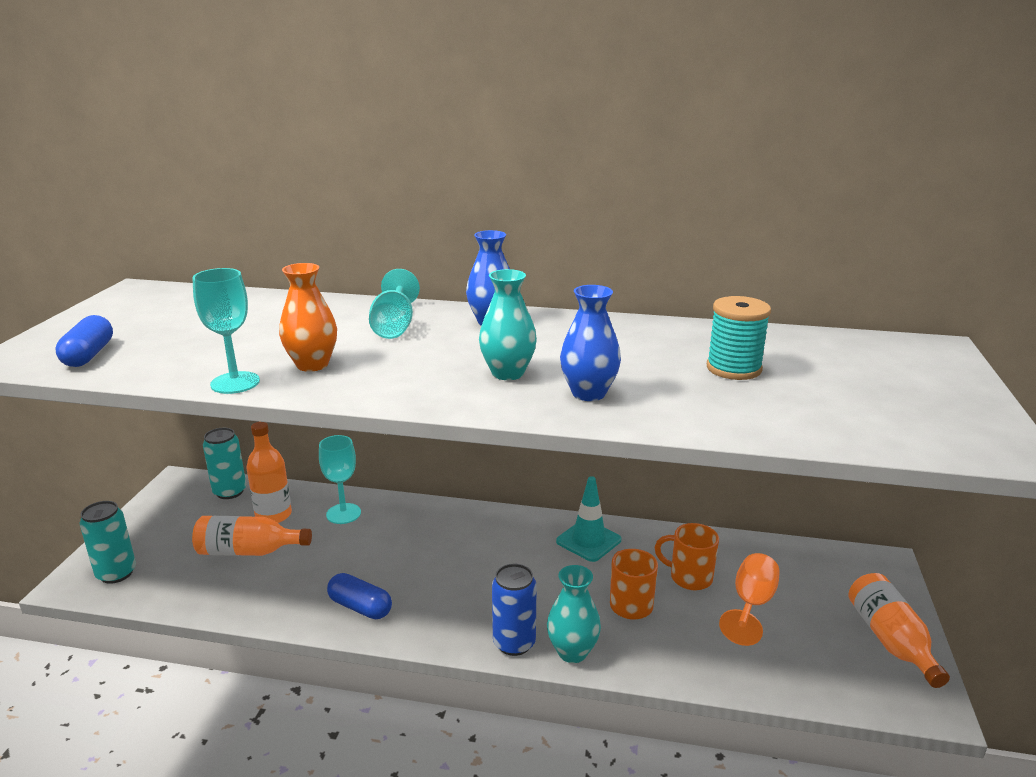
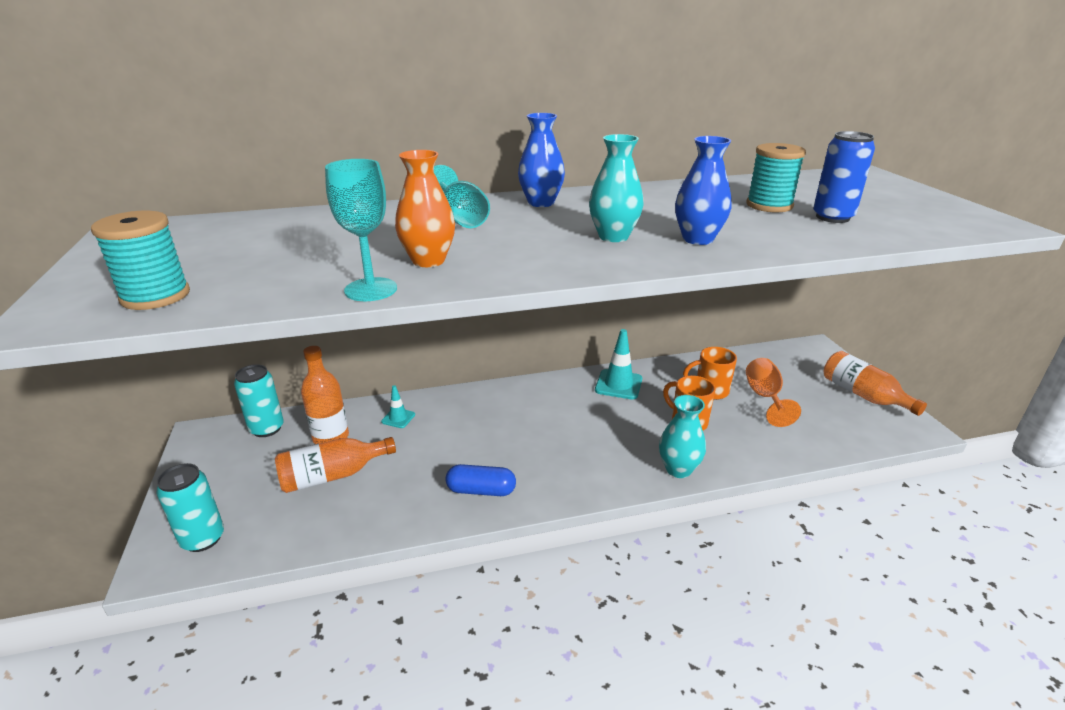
camera: 25 degrees left, 5 degrees up
(89, 355) = (155, 296): blue capsule -> turquoise spool
(343, 514) = (398, 418): turquoise goblet -> turquoise traffic cone
(514, 643) = (630, 477): blue can -> blue can (832, 217)

